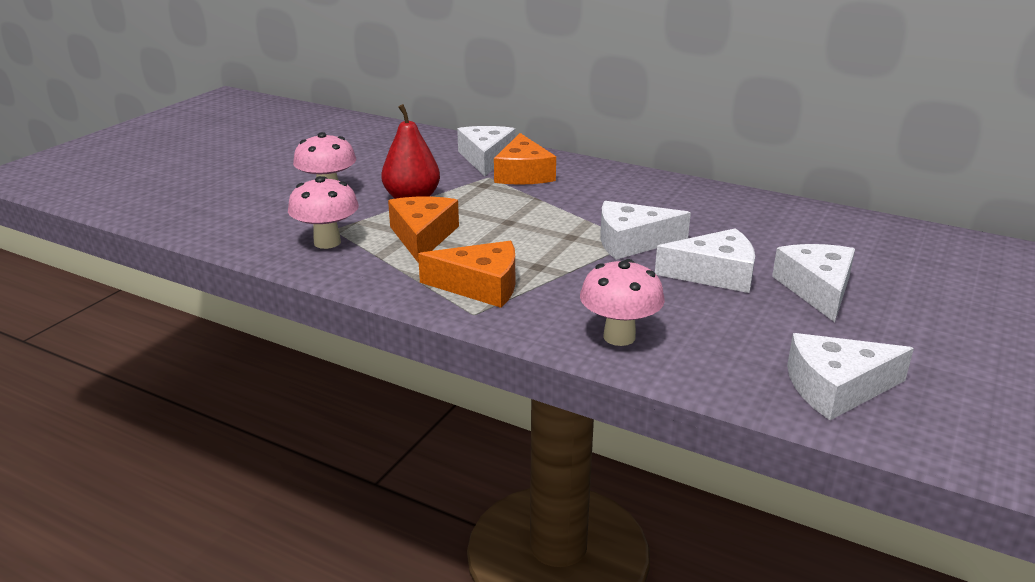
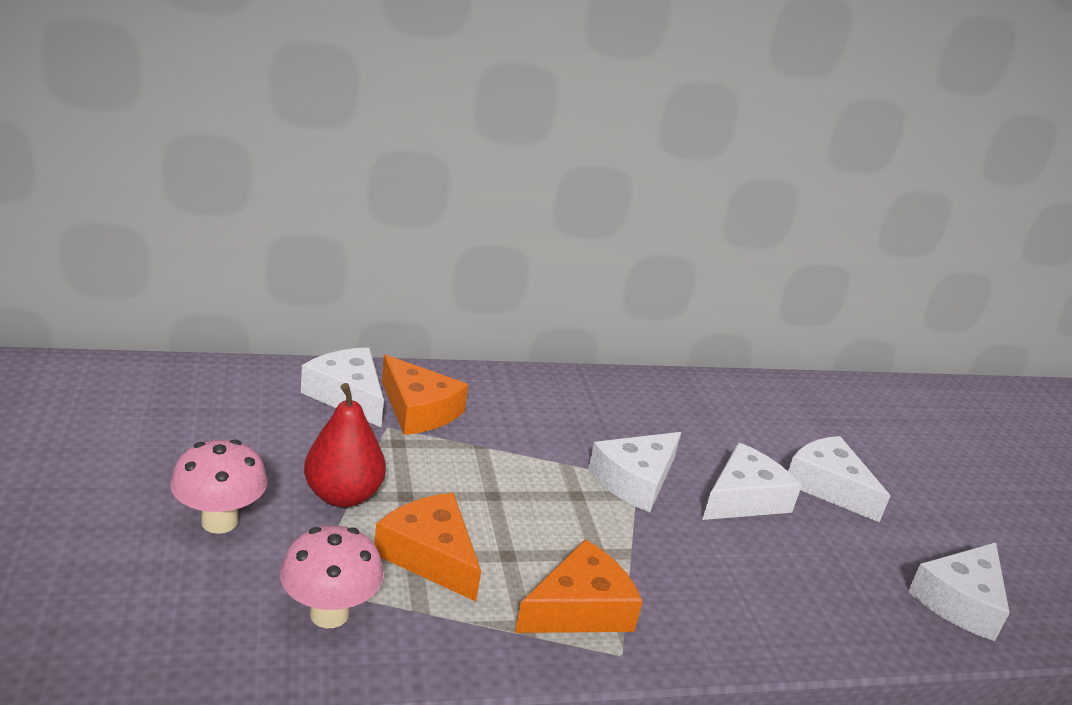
camera: 45 degrees left, 0 degrees up
(619, 337) = (769, 620): pink mushroom -> none

